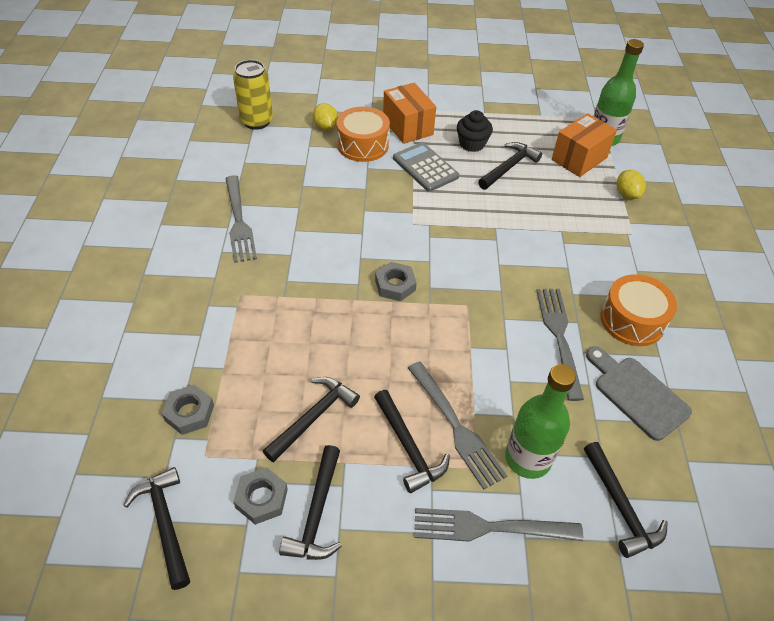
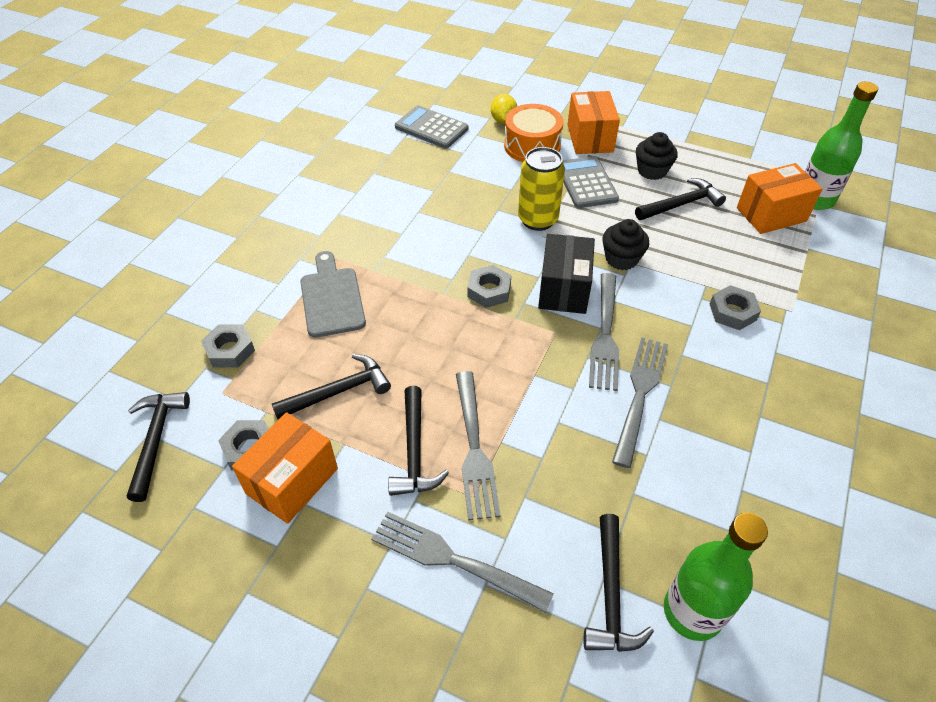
camera: 25 degrees right, 0 degrees up
(239, 221) = (369, 190): grey fork -> grey fork (605, 335)
(256, 121) = (438, 101): yellow can -> yellow can (538, 220)
(264, 149) = (431, 128): none -> grey calculator
(317, 513) = (292, 481): black hammer -> orange box
(455, 266) = (564, 289): none -> black box
(487, 226) = (621, 259): none -> black cupcake
(528, 458) = (533, 506): green bottle -> green bottle (692, 612)
(591, 247) = (732, 312): none -> grey nut
(626, 194) = (810, 266): yellow lemon -> none
(632, 320) = (738, 403): orange drum -> none
(637, 394) = (699, 483): grey cutting board -> grey cutting board (332, 298)

